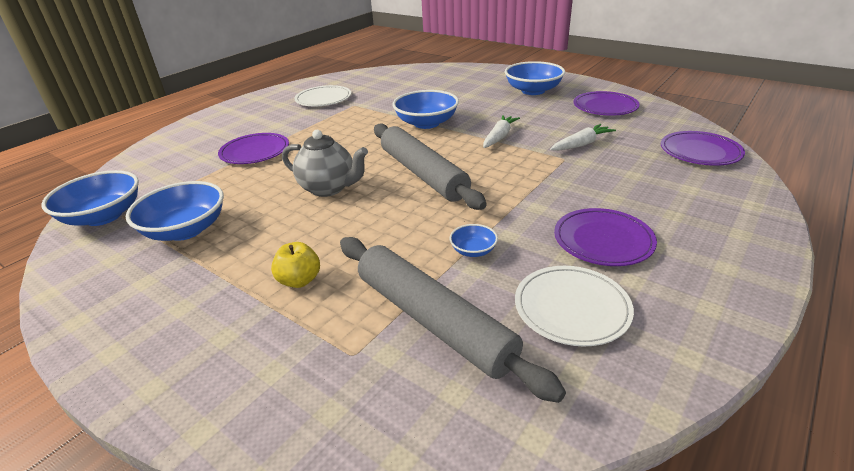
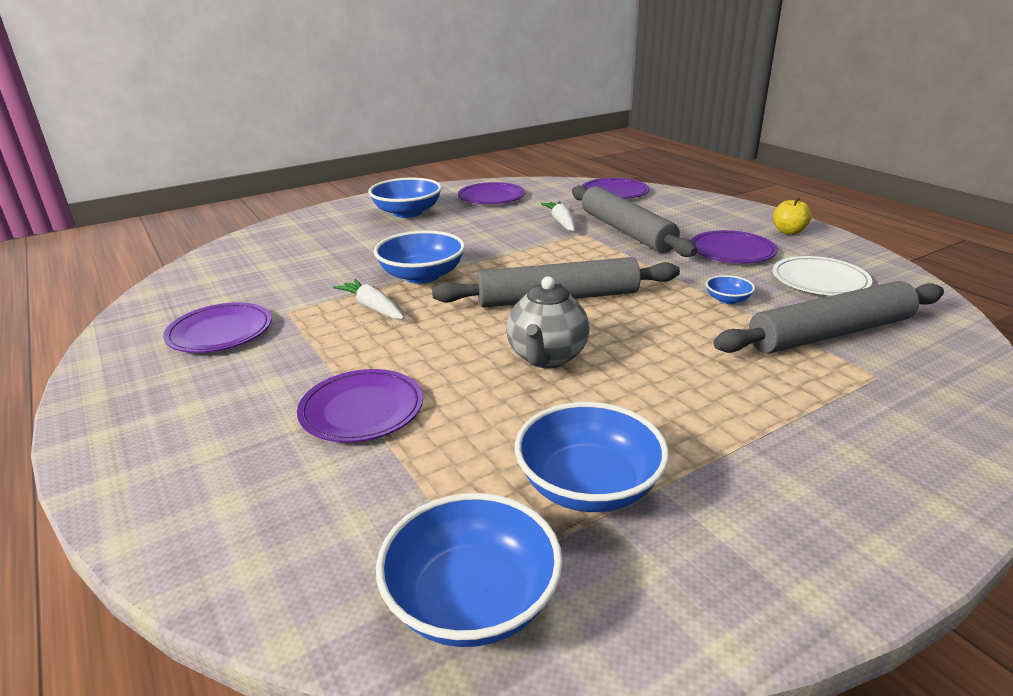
camera: 70 degrees left, 5 degrees down
(299, 280) = (752, 395): yellow apple -> yellow apple (788, 231)
(323, 99) = (220, 332): white plate -> purple plate
(329, 188) = (546, 358): grey teapot -> grey teapot turned 150 degrees clockwise
(499, 137) = (506, 248): white carrot -> white carrot (372, 307)
(593, 176) = (626, 231): none -> grey rolling pin

